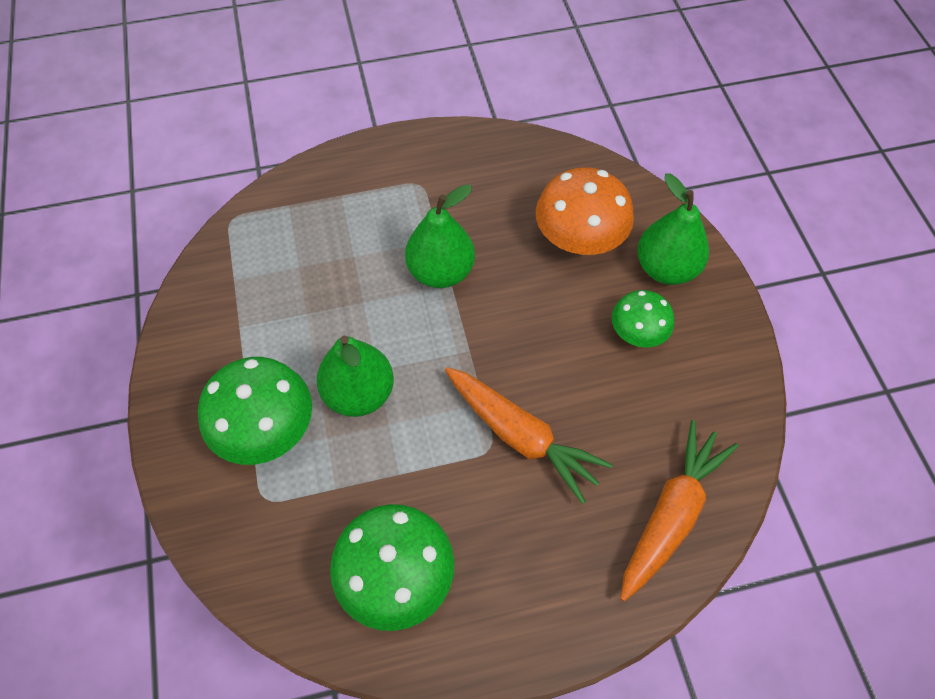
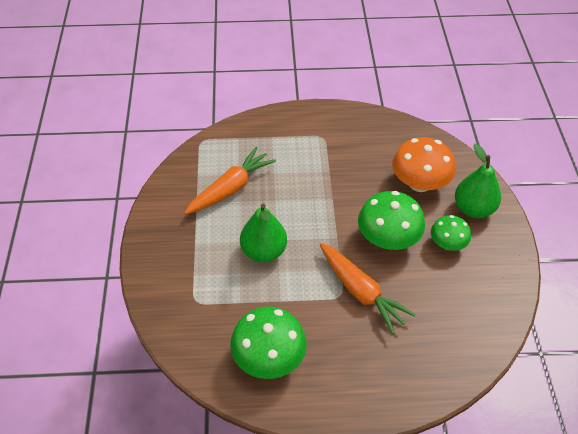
camera: 10 degrees right, 10 degrees down
(266, 429) = (203, 262): green mushroom -> green mushroom (388, 239)
(440, 272) = (327, 190): green pear -> none
(671, 514) = (449, 352): orange carrot -> orange carrot (230, 188)

